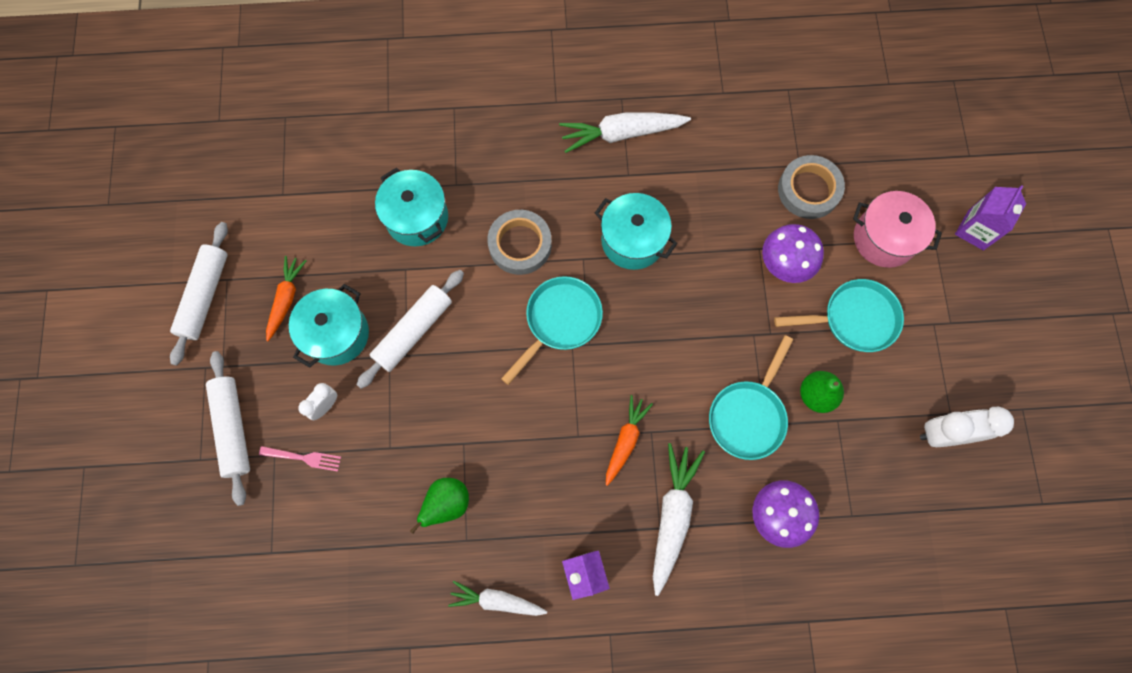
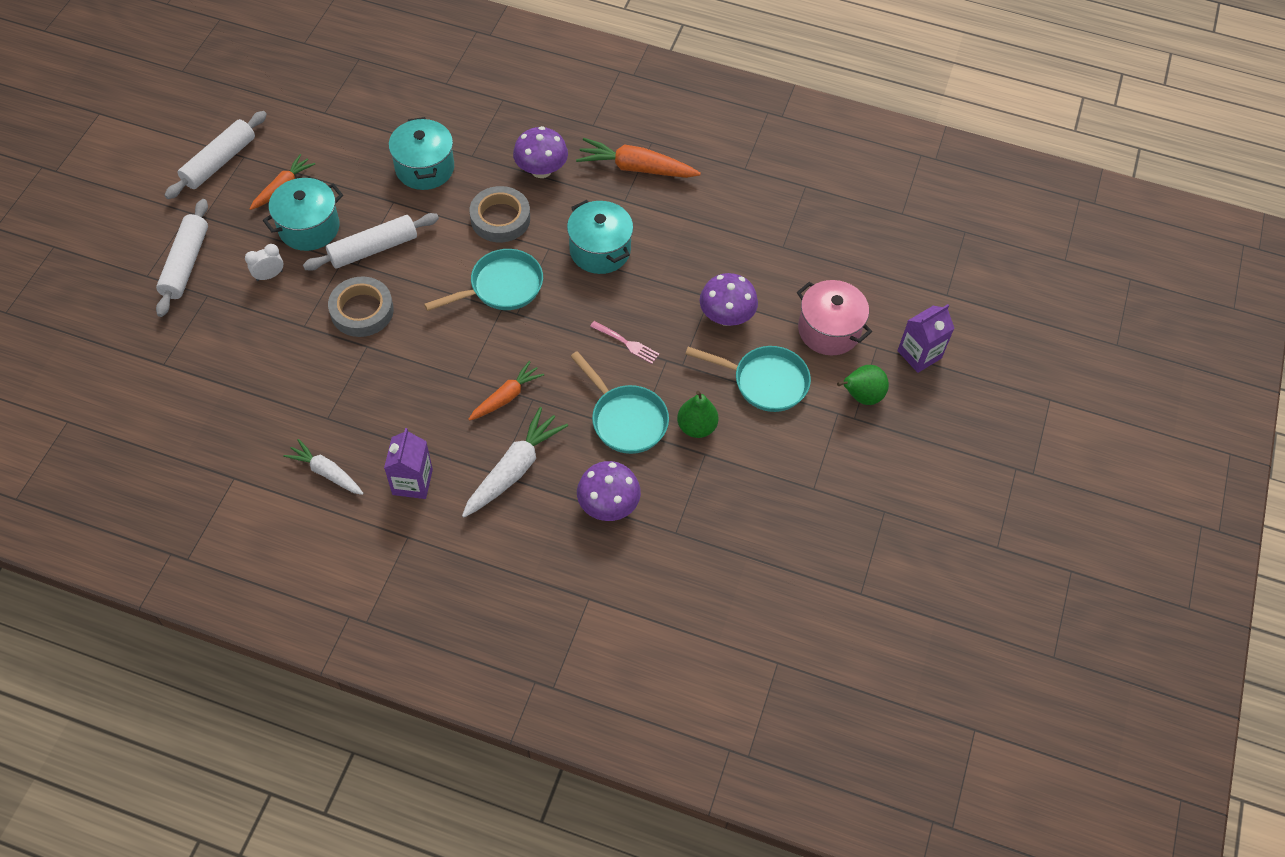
camera: 20 degrees right, 15 degrees down
(303, 458) = (229, 306): pink fork -> pink fork (626, 343)
(447, 503) = (327, 385): green pear -> green pear (861, 396)
(532, 173) = (541, 170): none -> purple mushroom
(621, 134) = (636, 168): white carrot -> orange carrot
(748, 416) = (626, 419): turquoise pan -> turquoise pan turned 90 degrees counterclockwise
(808, 190) = (780, 268): grey tape -> grey tape (362, 310)
(944, 434) = (798, 502): white clock -> none

